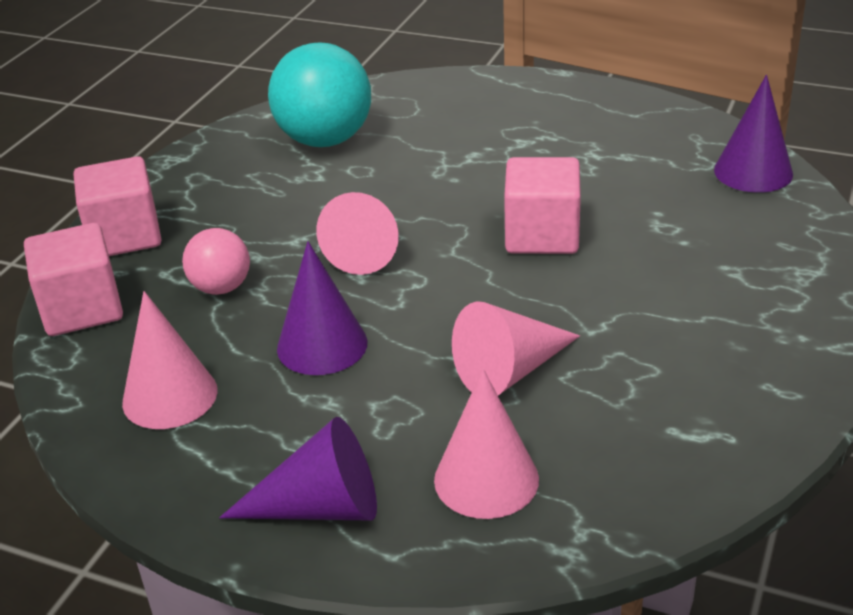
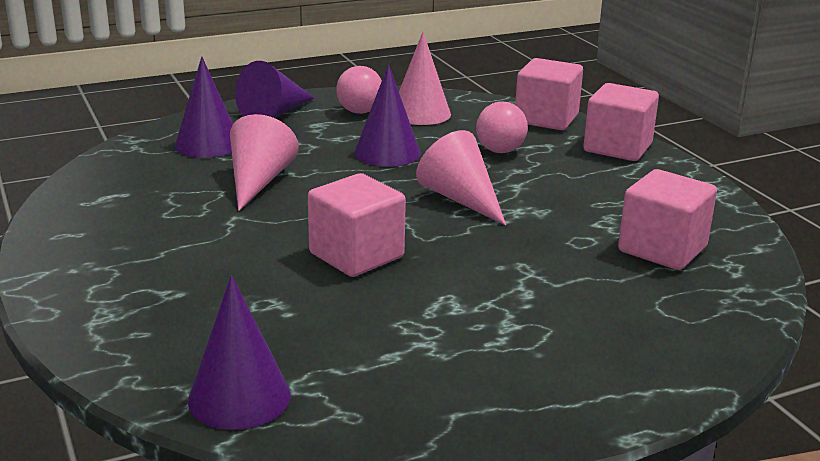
camera: 130 degrees right, 10 degrees down
(222, 443) = (360, 112): none -> pink ball
(325, 140) = (662, 249): turquoise ball -> pink cube
(486, 479) = (208, 144): pink cone -> purple cone

